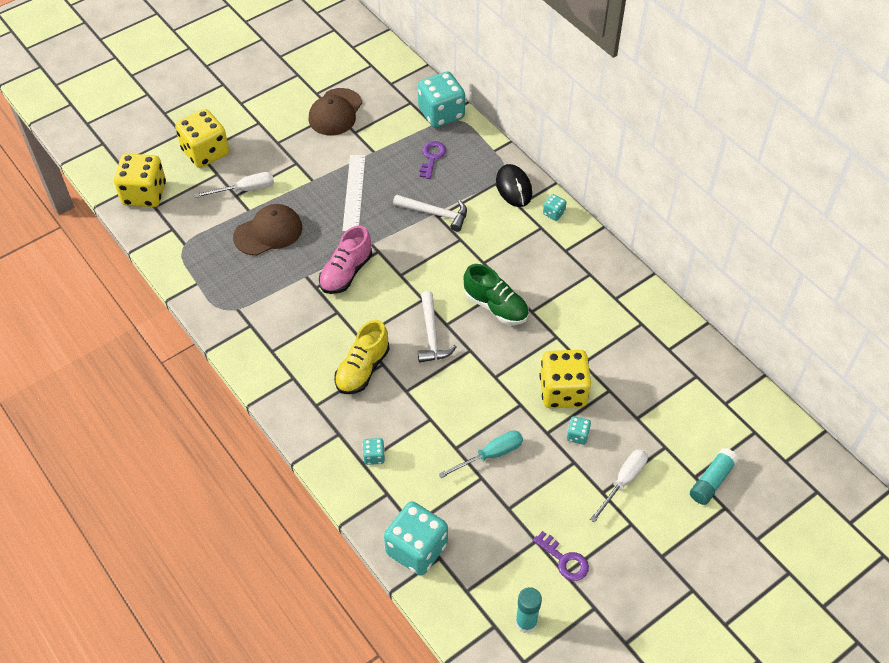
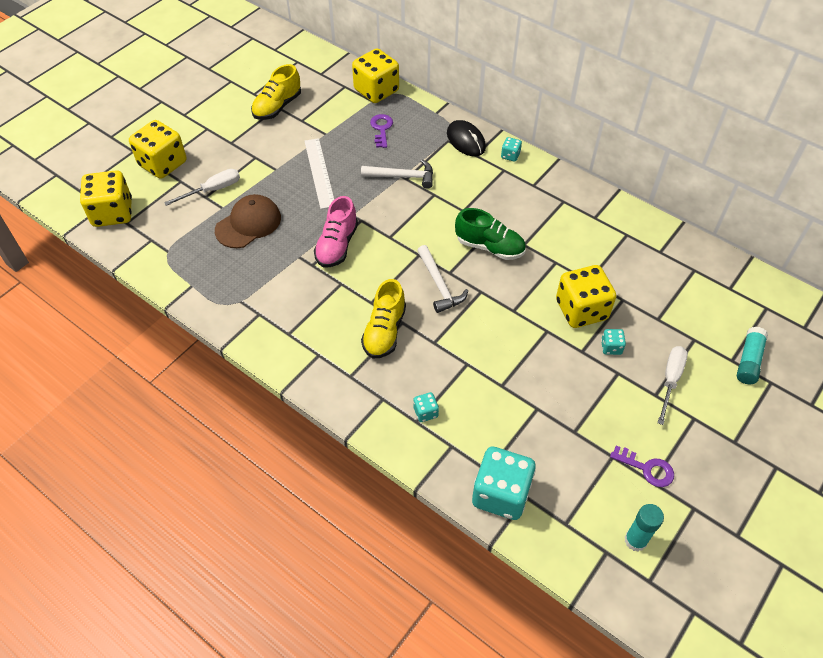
camera: 15 degrees left, 0 degrees up
(335, 112) = (277, 107): brown cap -> yellow shoe
(441, 113) = (376, 91): turquoise dice -> yellow dice
(490, 455) = (537, 384): turquoise screwdriver -> none

